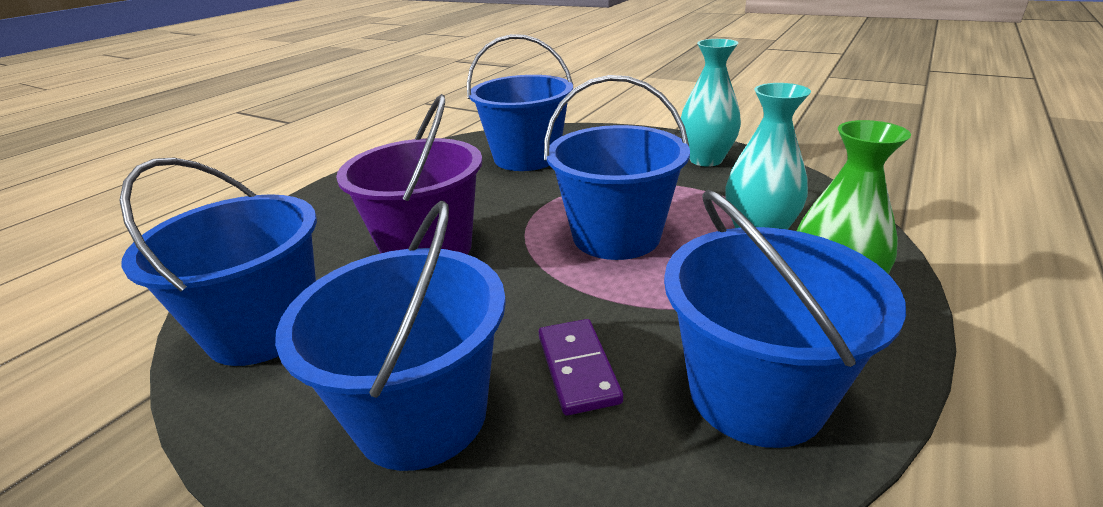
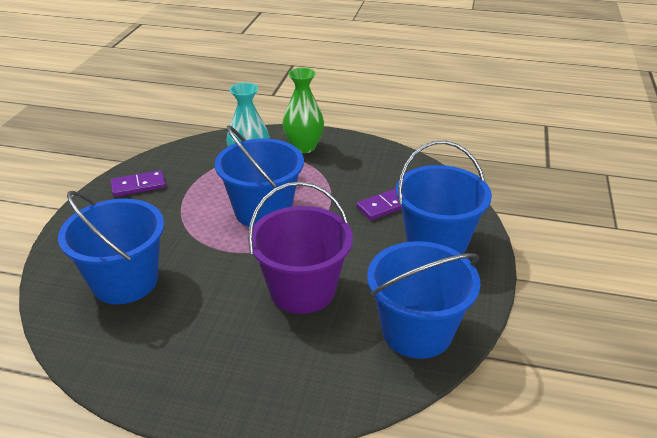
camera: 110 degrees left, 5 degrees up
(706, 160) = (138, 186): turquoise vase -> purple domino
(756, 394) = (376, 164): blue bucket -> none

